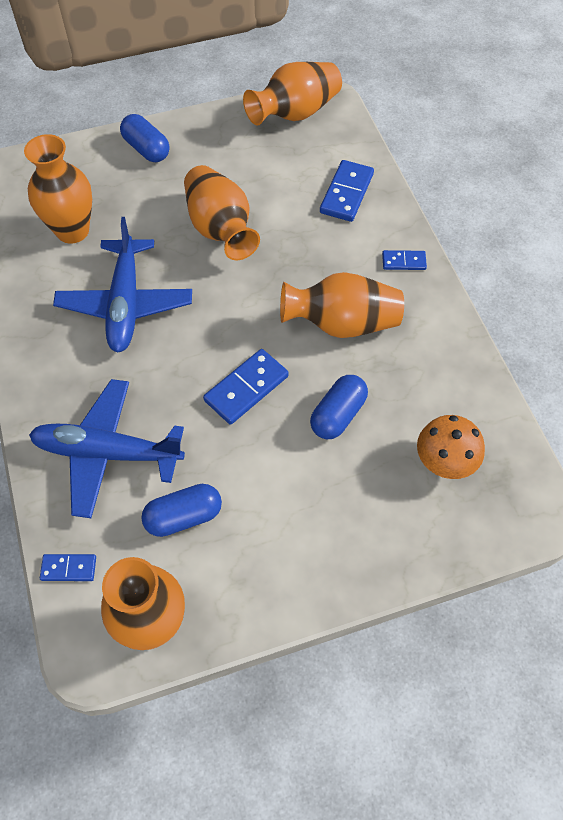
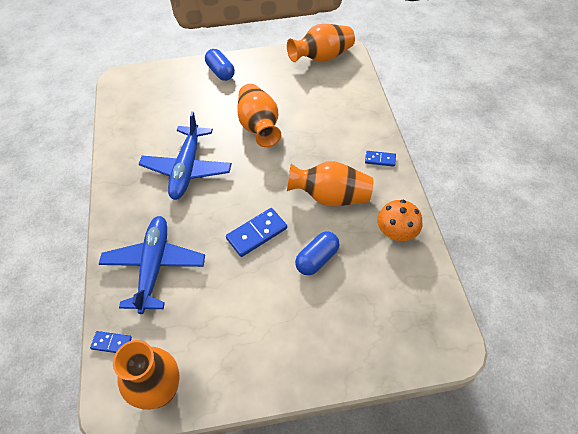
camera: 10 degrees right, 5 degrees down
(72, 231) = (162, 119): orange vase -> none
(107, 453) = (154, 266): blue plane -> blue plane turned 75 degrees clockwise
(183, 516) = (197, 317): blue capsule -> none
(346, 193) = (348, 111): blue domino -> none
(445, 460) = (388, 300): orange mushroom -> orange mushroom (396, 232)

